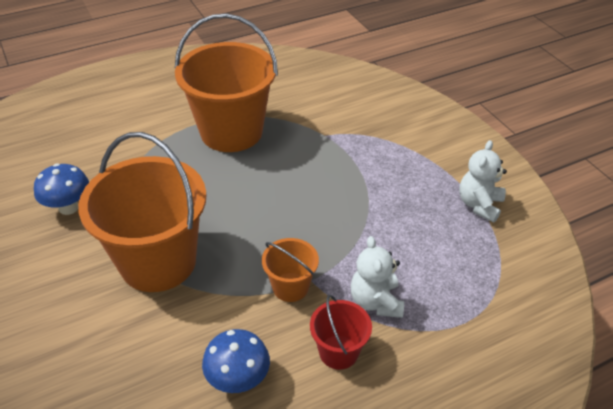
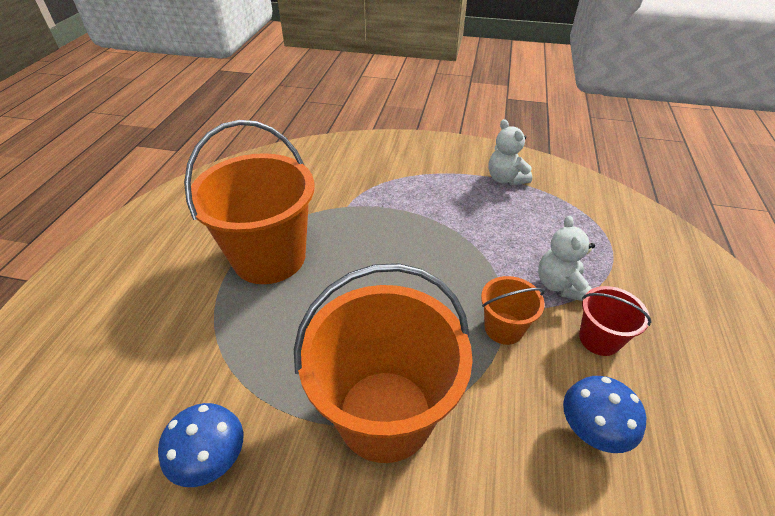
camera: 50 degrees left, 0 degrees up
(376, 301) = (559, 285): white teddy bear -> white teddy bear turned 60 degrees clockwise

